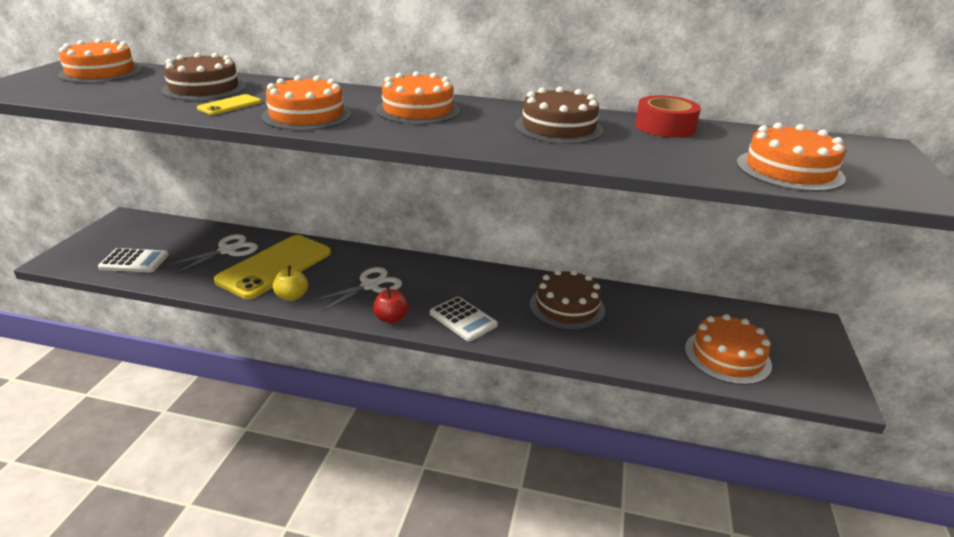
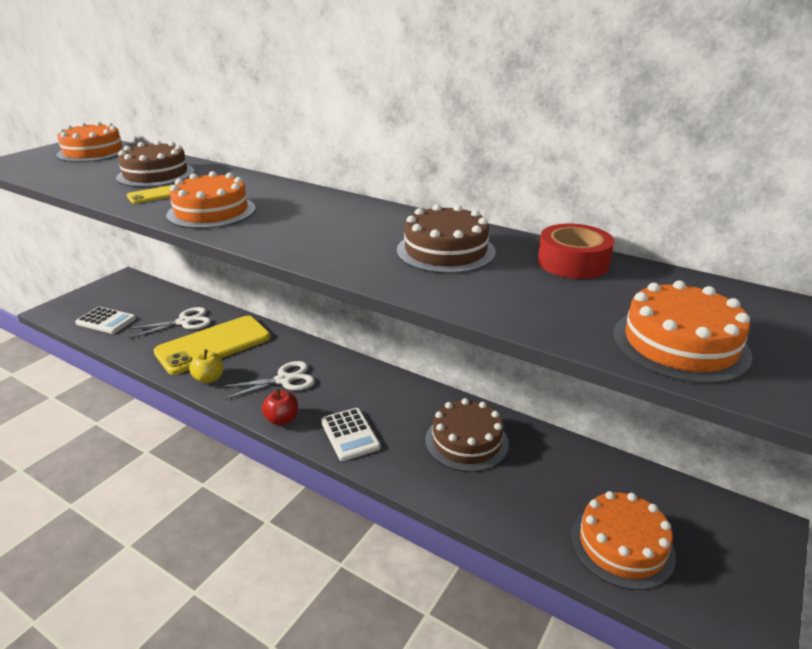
camera: 20 degrees right, 0 degrees up
(418, 110) = (320, 215): orange cake -> none

